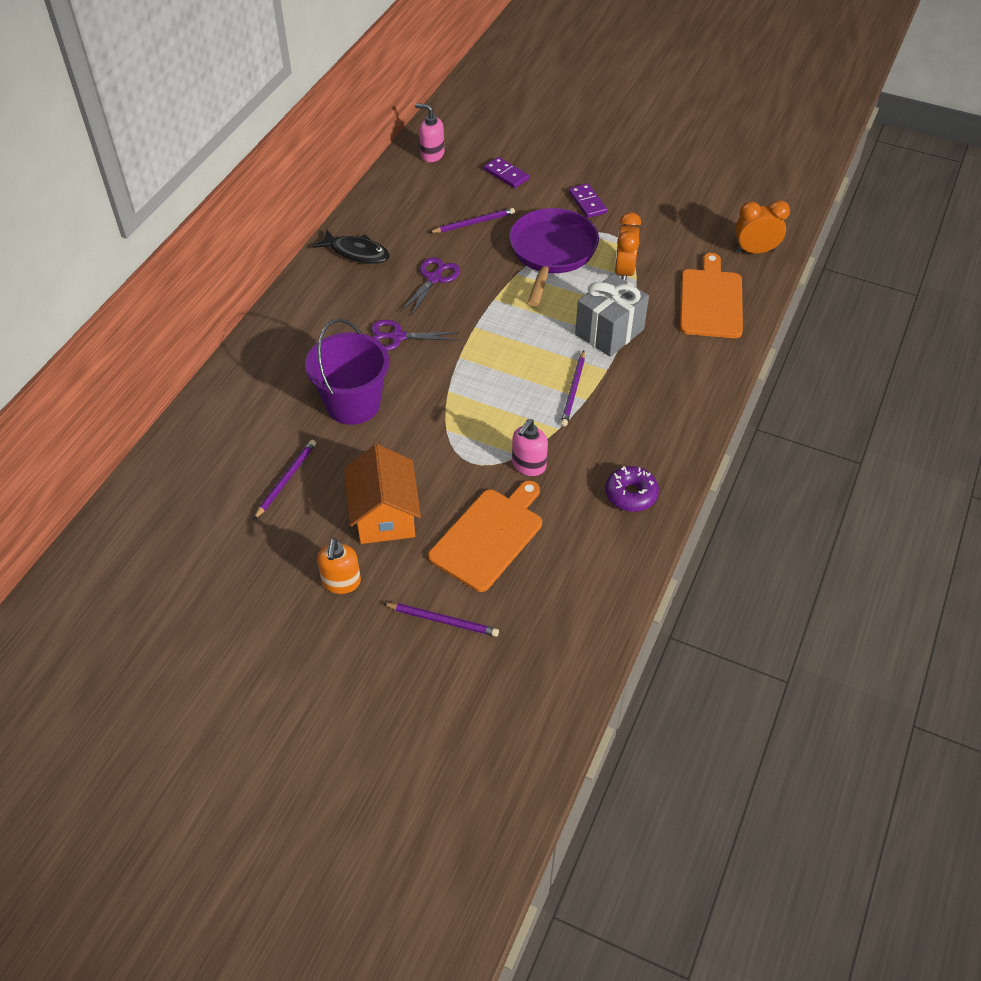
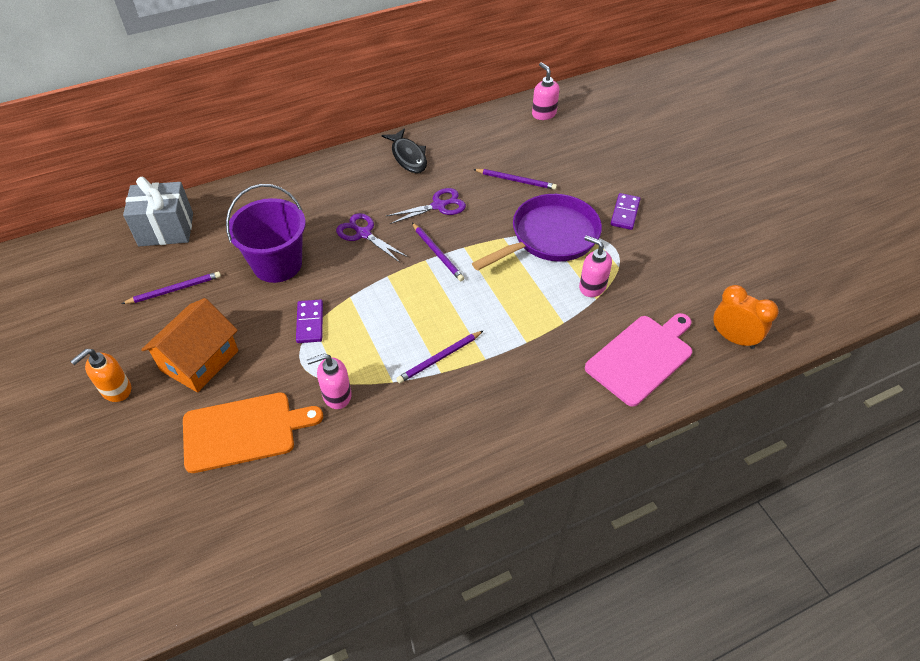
camera: 40 degrees right, 0 degrees up
(442, 620) = (138, 472): purple pencil -> purple pencil (437, 253)
(506, 174) = (583, 157): purple domino -> purple domino (310, 323)
(609, 332) = (523, 329): grey gift -> grey gift (166, 229)
(624, 272) = (592, 286): orange clock -> pink soap dispenser
(631, 494) = (383, 479): purple donut -> none
(711, 301) = (641, 357): orange cutting board -> pink cutting board

